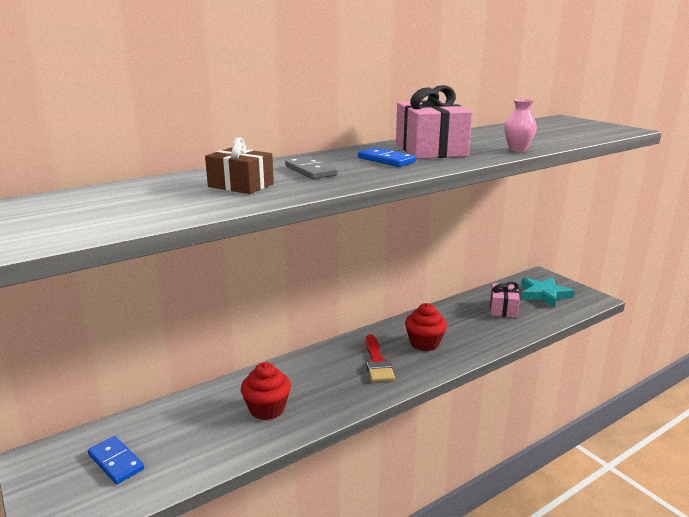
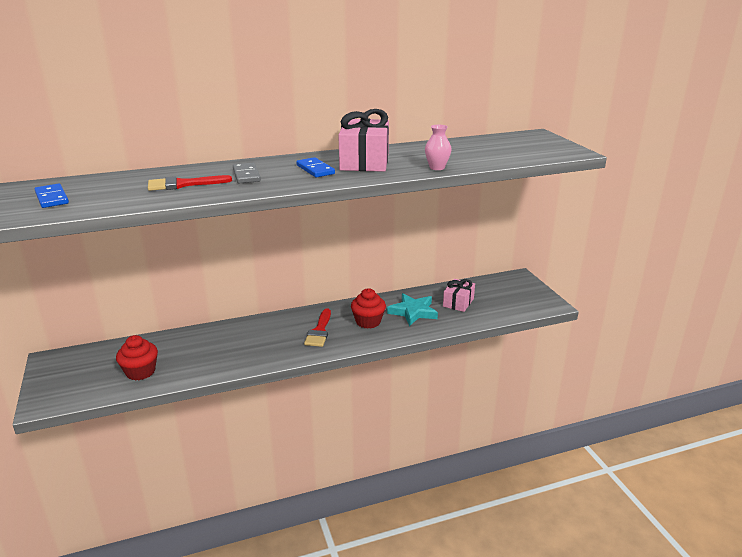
camera: 15 degrees right, 5 degrees up
(116, 462) = (98, 370): blue domino -> blue domino (52, 198)
(241, 185) = (183, 184): brown gift -> red brush
(267, 409) = (216, 352): red cupcake -> red cupcake (140, 372)
(544, 294) = (506, 295): turquoise star -> turquoise star (413, 312)

